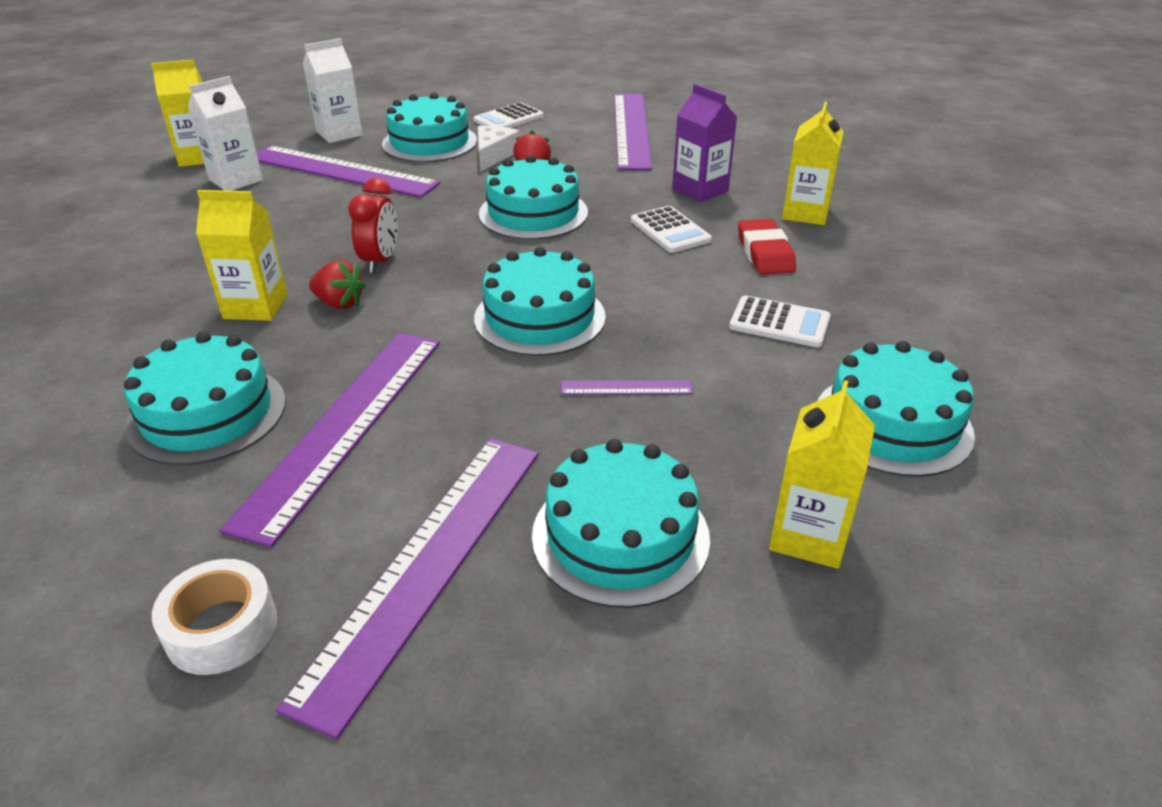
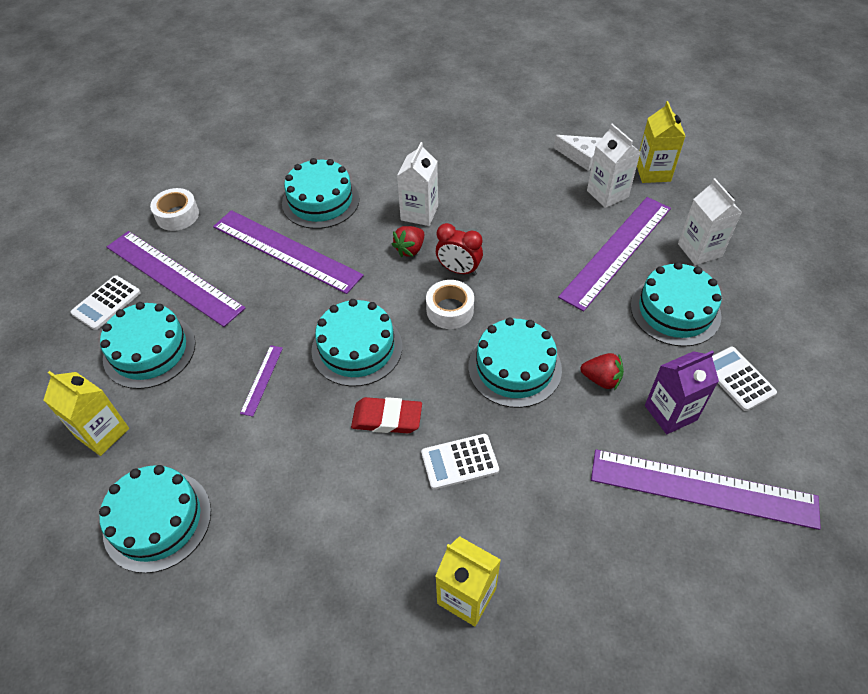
camera: 105 degrees right, 15 degrees up
(256, 306) = (419, 213): yellow carton -> white carton
(454, 259) = (450, 310): none -> white tape
(494, 155) = (641, 355): white cheese -> white cheese (581, 156)
(700, 190) = (537, 512): purple carton -> purple carton (670, 413)
(765, 253) = (400, 526): red eraser -> red eraser (387, 418)
(779, 323) = (294, 496): white calculator -> white calculator (106, 303)

